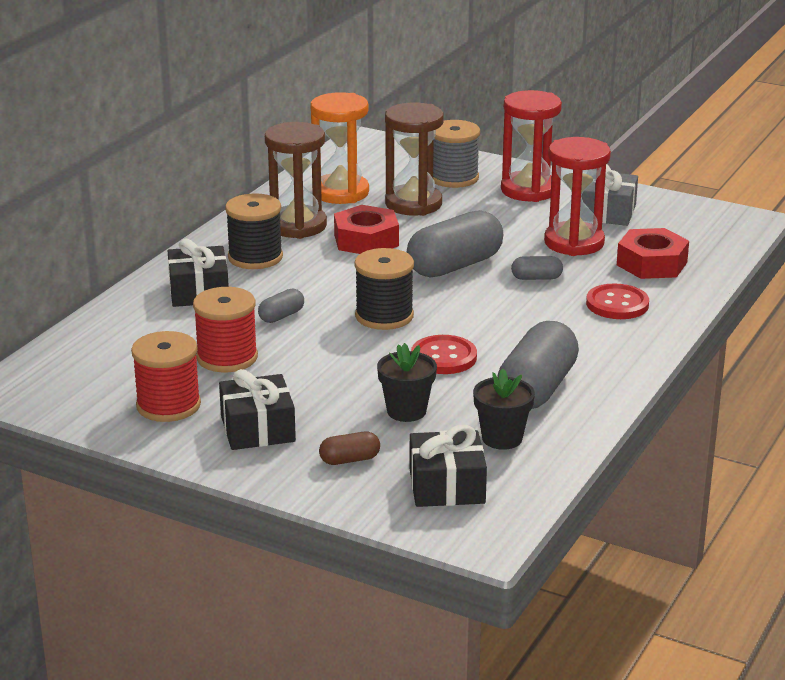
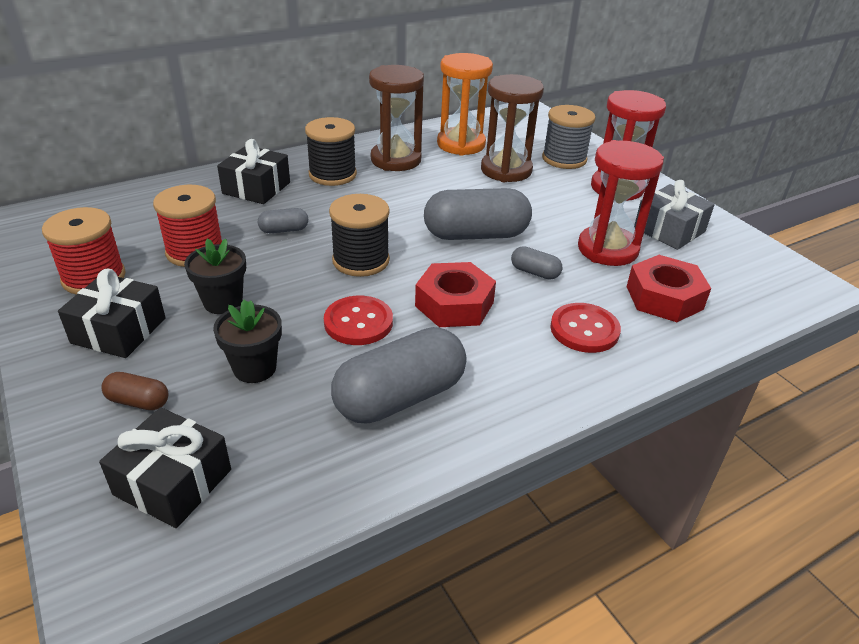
camera: 30 degrees right, 10 degrees up
(366, 240) = (432, 188): red nut -> red nut (454, 304)
(502, 438) = (297, 445): black flower pot -> black flower pot (223, 302)

